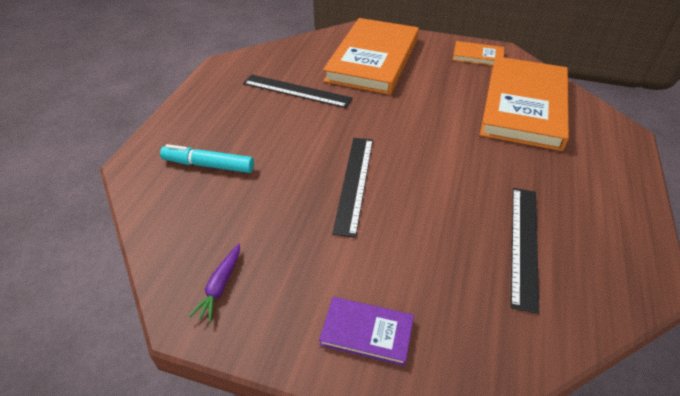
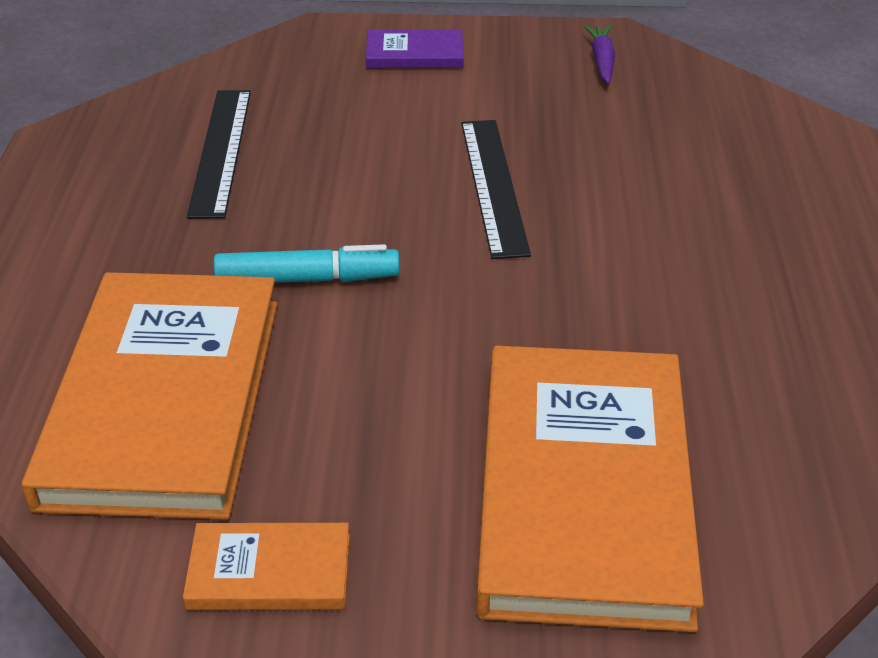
camera: 165 degrees right, 5 degrees down
(208, 165) = (749, 173): turquoise marker -> turquoise marker (307, 279)
(296, 91) = (716, 344): black ruler -> none

